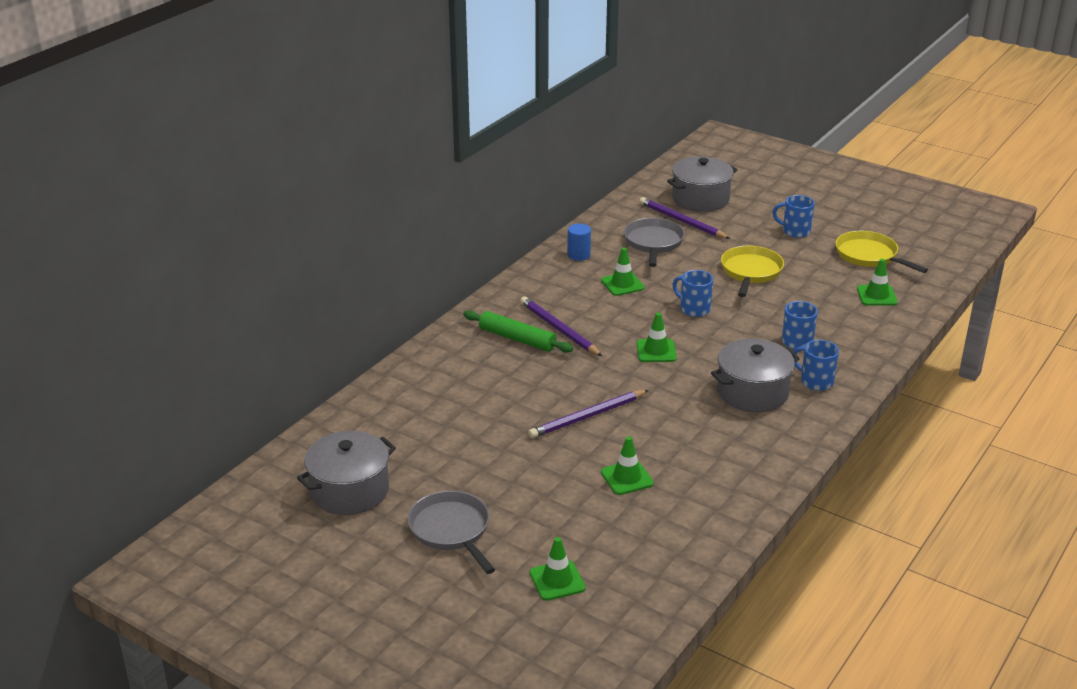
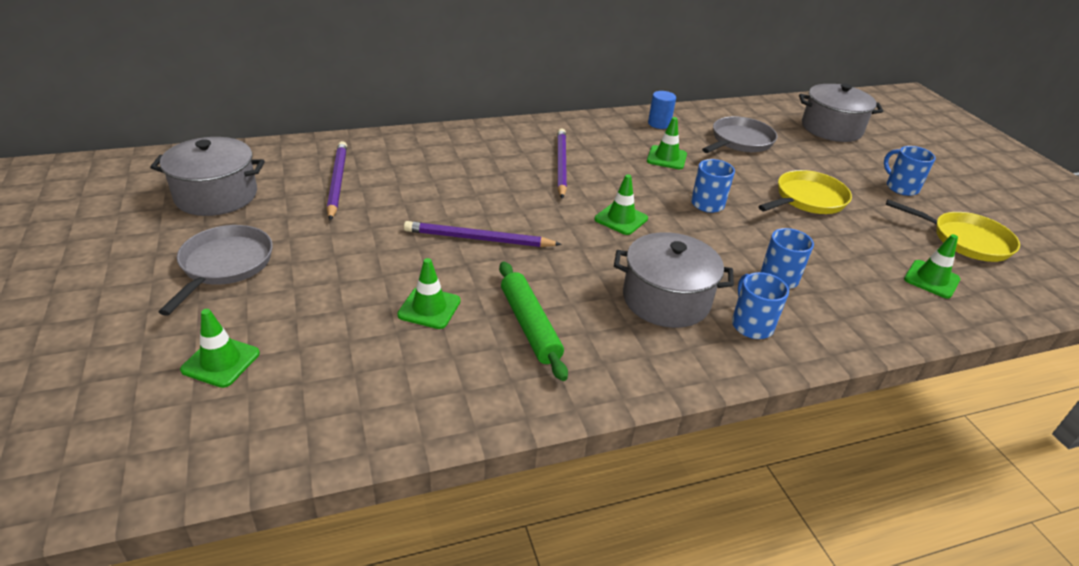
camera: 35 degrees right, 5 degrees up
(517, 339) = (516, 156): green rolling pin -> green rolling pin (530, 326)
(682, 221) = (789, 137): purple pencil -> purple pencil (337, 182)
(869, 256) = (965, 240): yellow pan -> yellow pan turned 120 degrees clockwise

